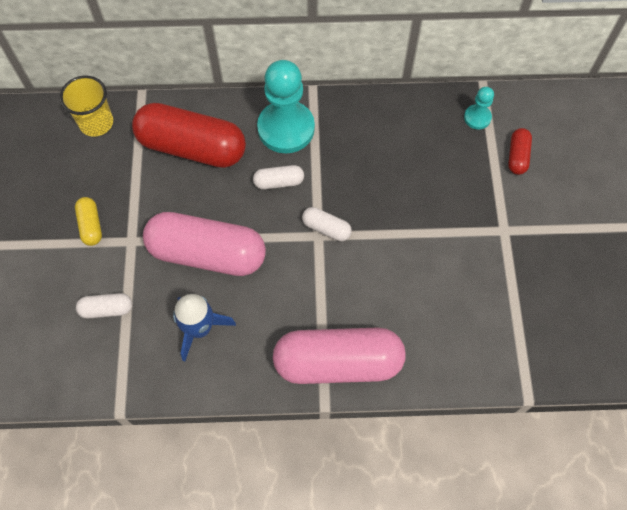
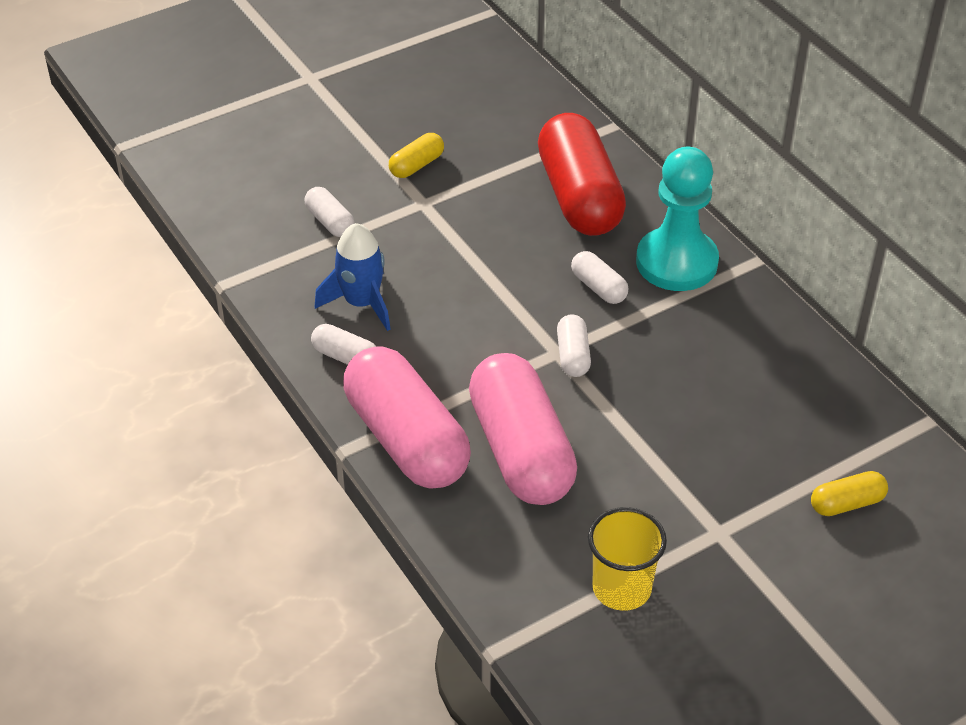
camera: 60 degrees right, 20 degrees down
(96, 123) = (542, 111): yellow cup -> yellow cup (621, 588)
(207, 253) = (456, 269): pink capsule -> pink capsule (521, 451)
(243, 364) = (345, 357): none -> white capsule
(477, 118) = (867, 437): turquoise pawn -> none
(517, 156) = (846, 503): red capsule -> yellow capsule

